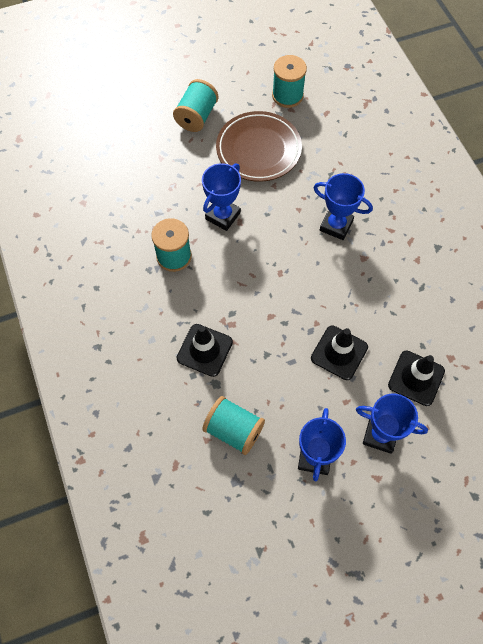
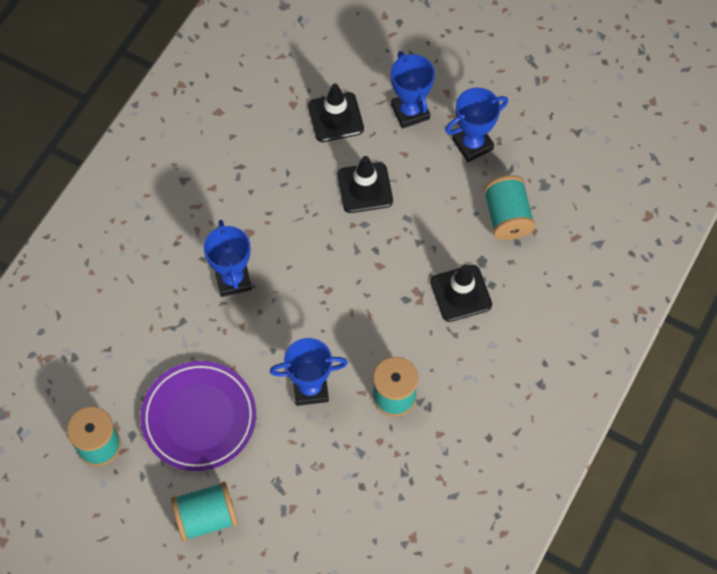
camera: 130 degrees left, 0 degrees up
(258, 150) = (199, 418): brown plate -> purple plate

